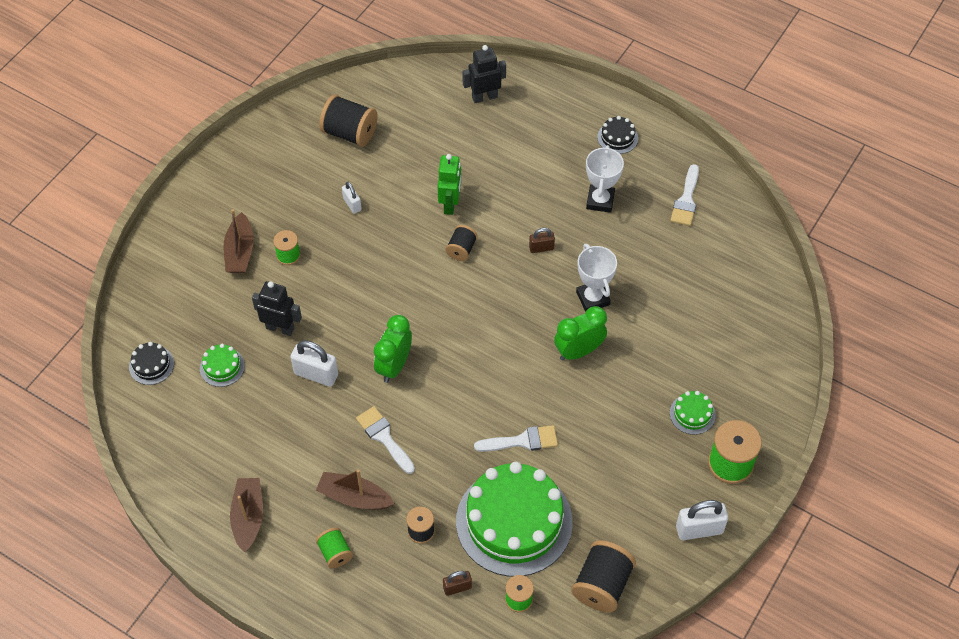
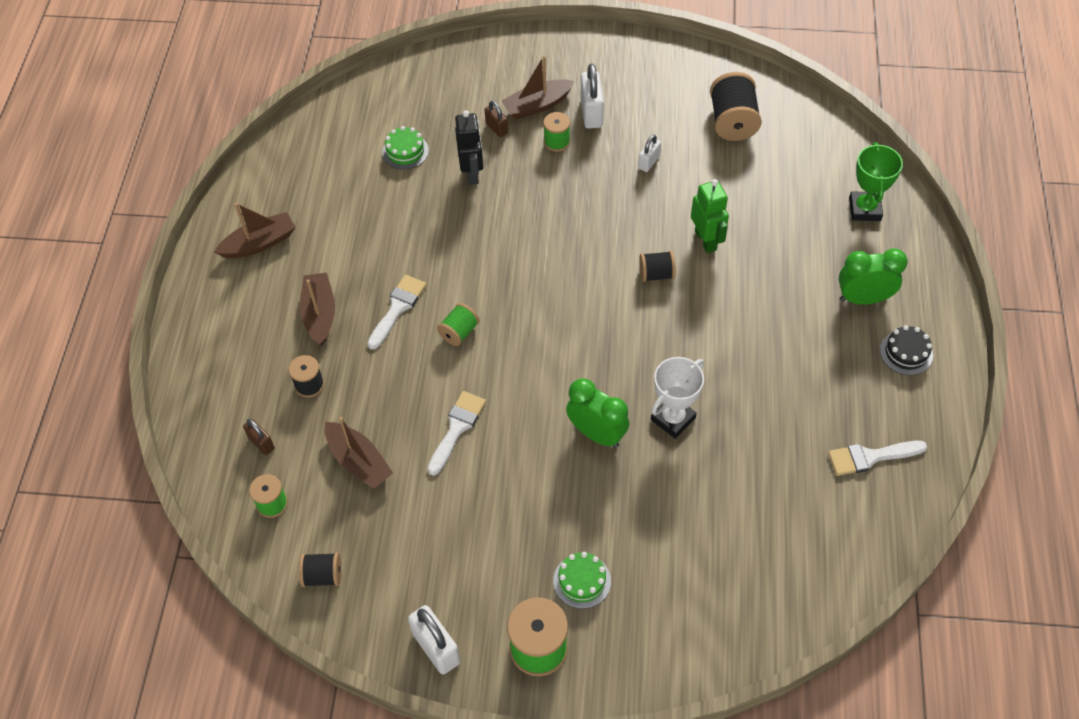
camera: 65 degrees right, 0 degrees up
(151, 365) = (378, 102): black cake -> none
(316, 374) = (437, 223): white padlock -> white padlock (591, 113)
(335, 553) = (253, 326): green spool -> green spool (459, 332)
(394, 366) = (483, 280): green clock -> green clock (863, 298)
(450, 204) = (706, 240): green robot -> green robot turned 90 degrees counterclockwise
(484, 97) = (864, 209): black robot -> green trophy
(514, 522) = (358, 461): green cake -> brown boat
(522, 441) = (457, 428): white brush -> white brush turned 120 degrees counterclockwise
(541, 248) = (706, 343): brown padlock -> brown padlock (496, 128)
(600, 201) = (807, 372): white trophy -> none
(602, 585) = (323, 575): black spool -> black spool, size x0.58

